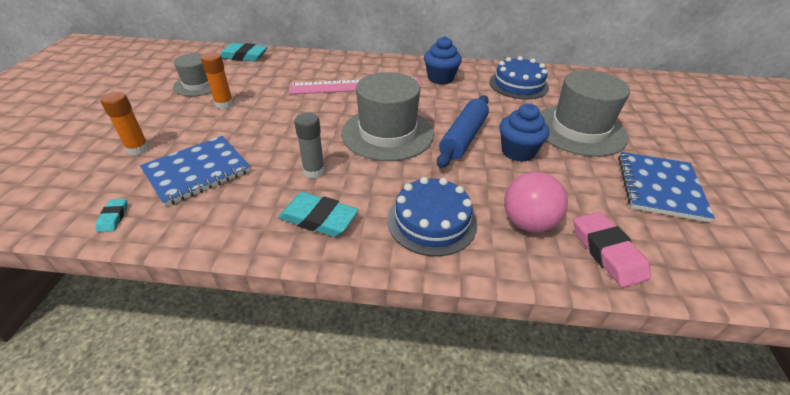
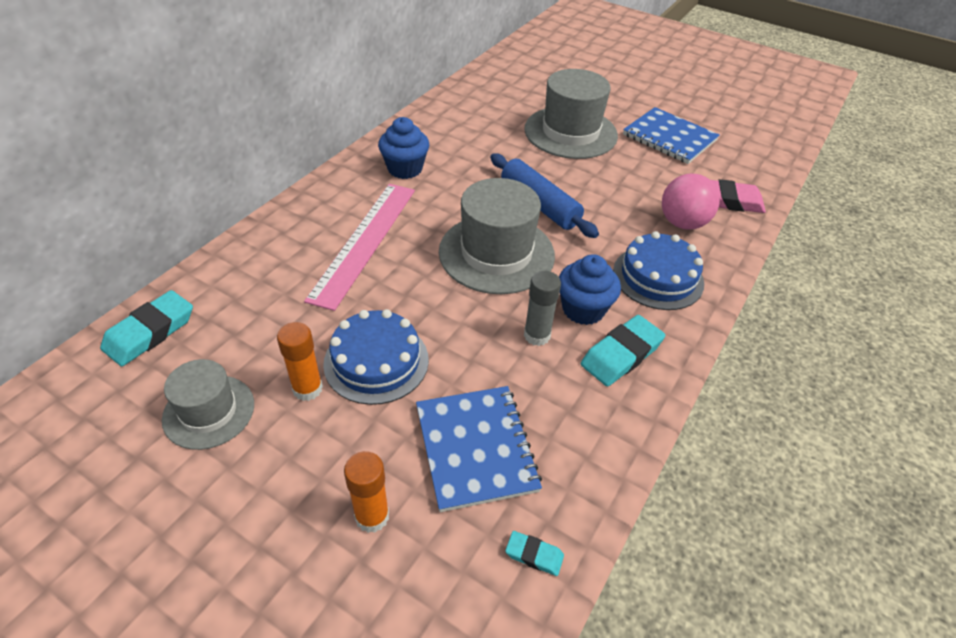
camera: 65 degrees left, 5 degrees up
(518, 84) = (464, 125): blue cake -> blue cake (376, 361)
(518, 152) = (583, 182): blue cupcake -> blue cupcake (583, 309)

